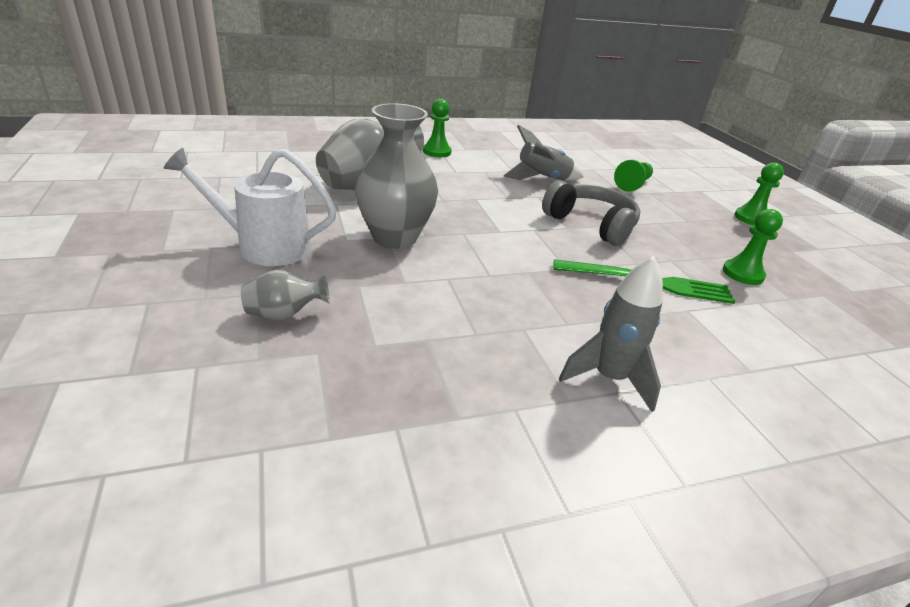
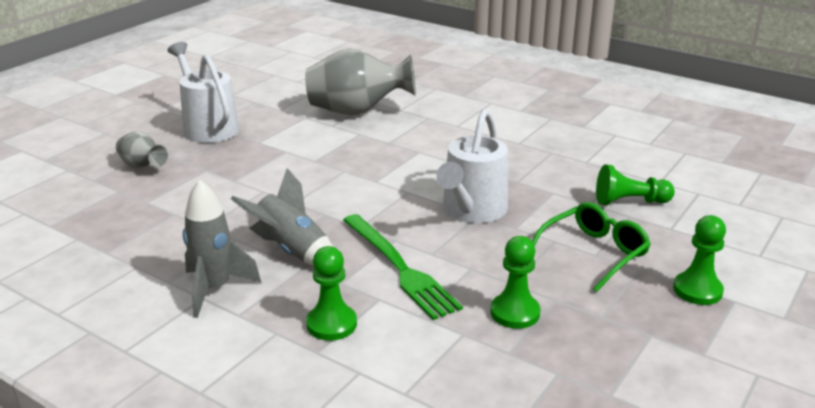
camera: 55 degrees right, 5 degrees down
(394, 237) = (290, 153): grey vase -> none
(437, 152) = (482, 104): green pawn -> green pawn (331, 324)
(542, 179) = (529, 160): grey rocket -> grey rocket (292, 251)
(591, 224) = (472, 211): grey headphones -> white watering can
(686, 220) = (594, 253): none -> green glasses

